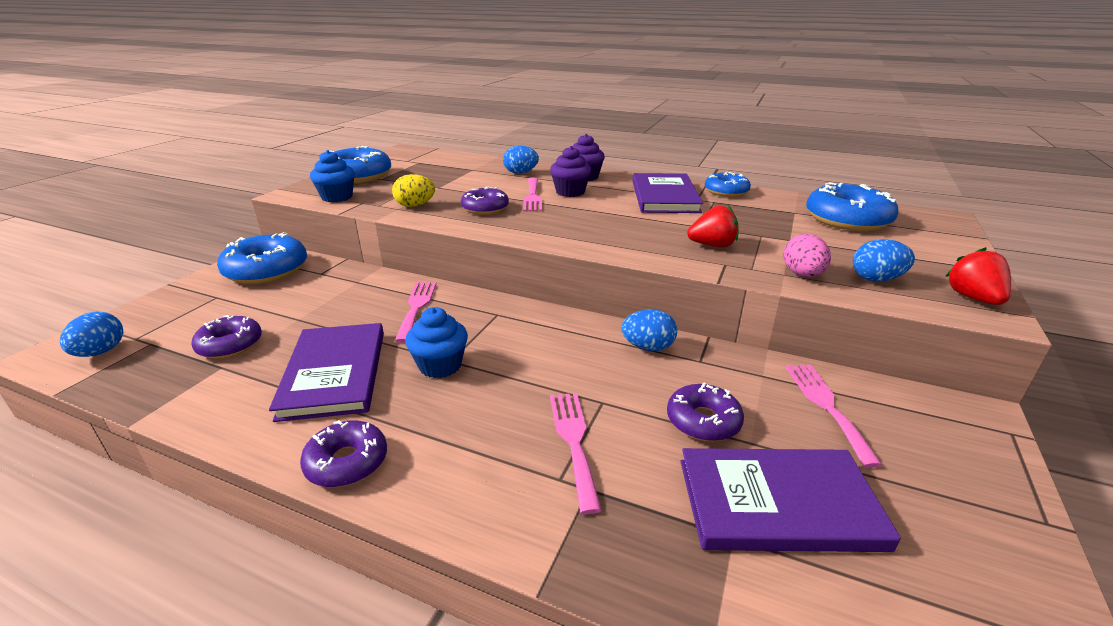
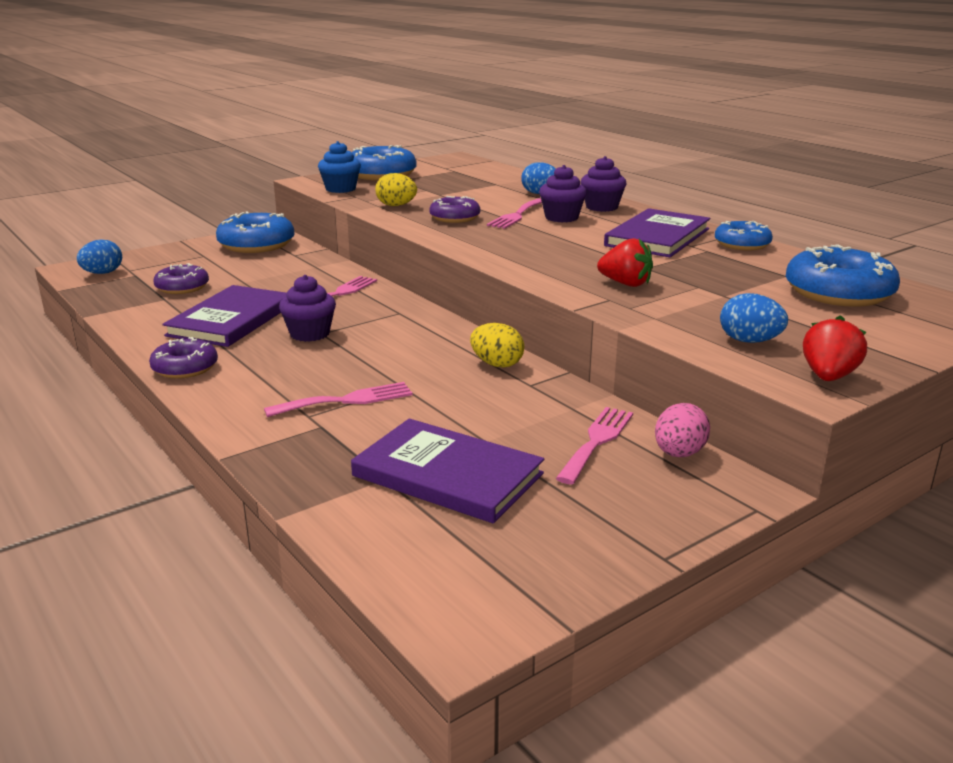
camera: 30 degrees right, 5 degrees down
(440, 365) = (310, 334): blue cupcake -> purple cupcake
(574, 441) = (346, 400): pink fork -> pink fork turned 45 degrees clockwise
(648, 347) = (497, 364): blue egg -> yellow egg
(703, 421) = (466, 418): purple donut -> none
(802, 274) = (673, 322): pink egg -> pink egg (679, 454)

